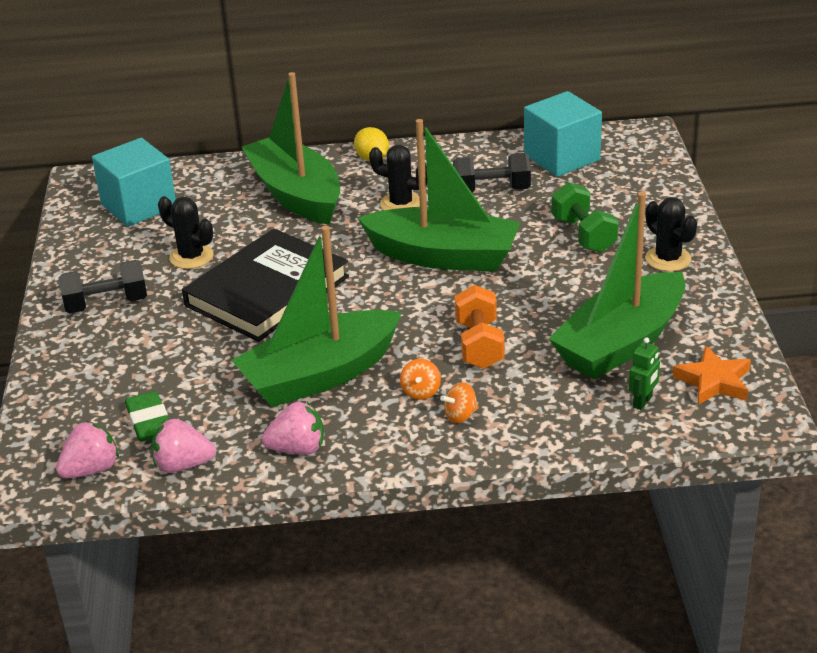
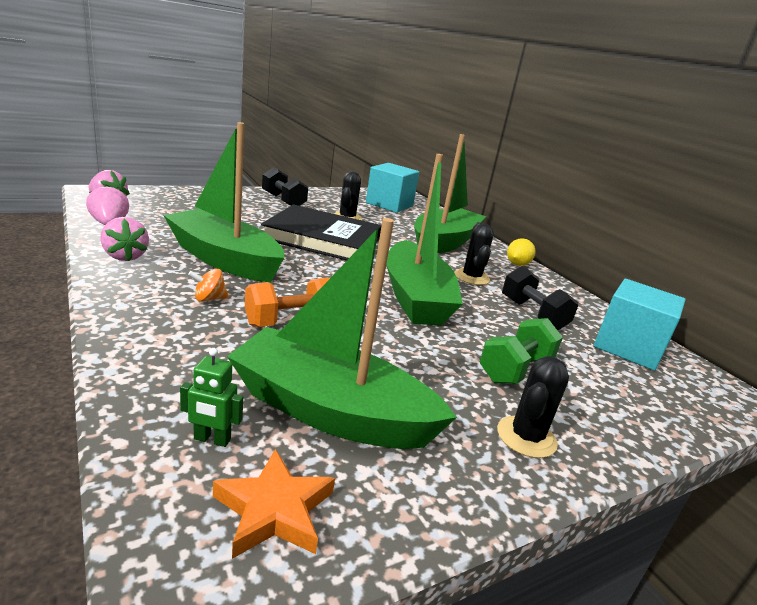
camera: 60 degrees right, 10 degrees down
(149, 421) = (160, 214): green eraser -> none
(460, 416) = (173, 319): orange spinning top -> none

